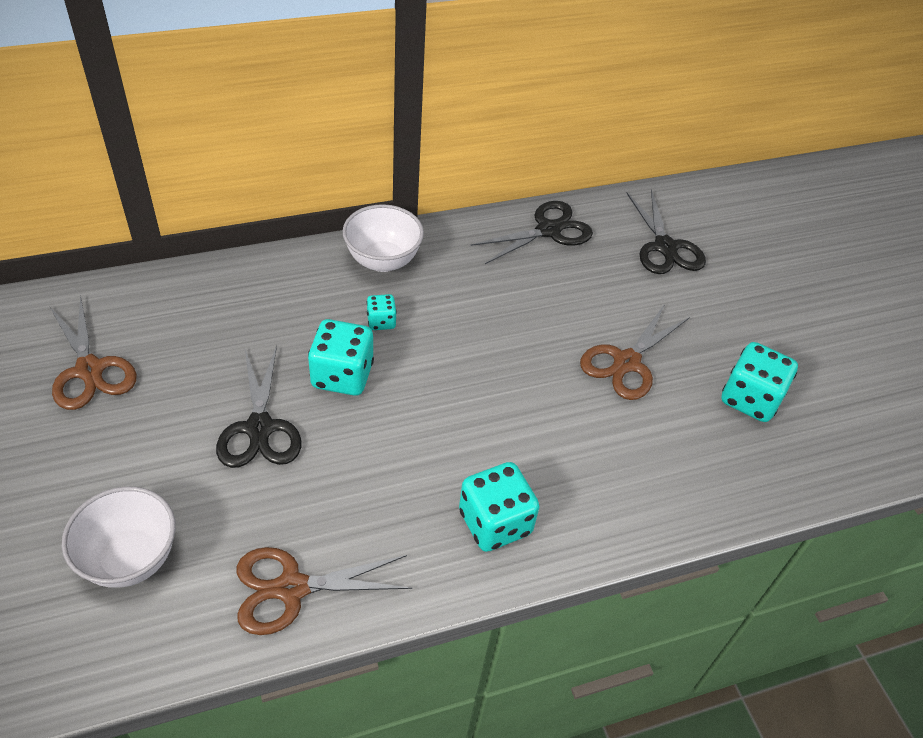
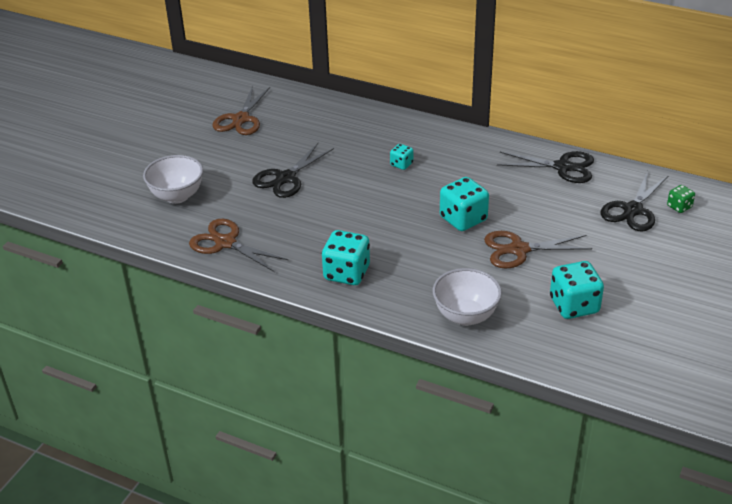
camera: 50 degrees right, 10 degrees down
(342, 375) = (351, 177): turquoise dice -> turquoise dice (463, 219)
(383, 261) = (439, 138): white bowl -> white bowl (465, 316)
(695, 220) = (679, 207): none -> green dice

